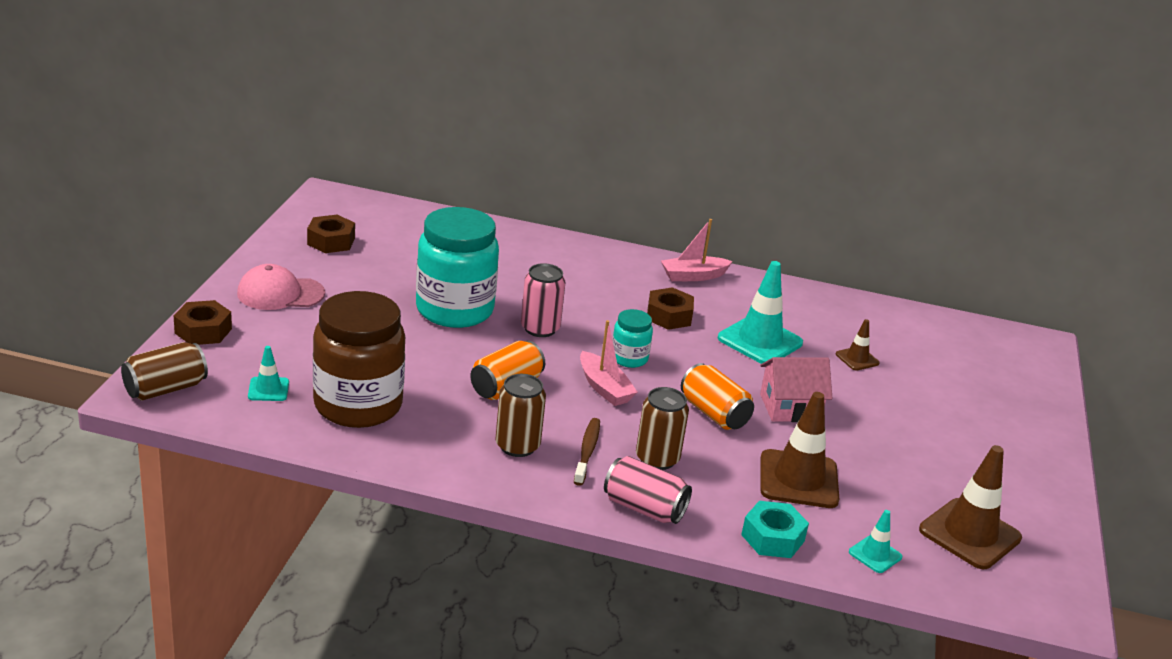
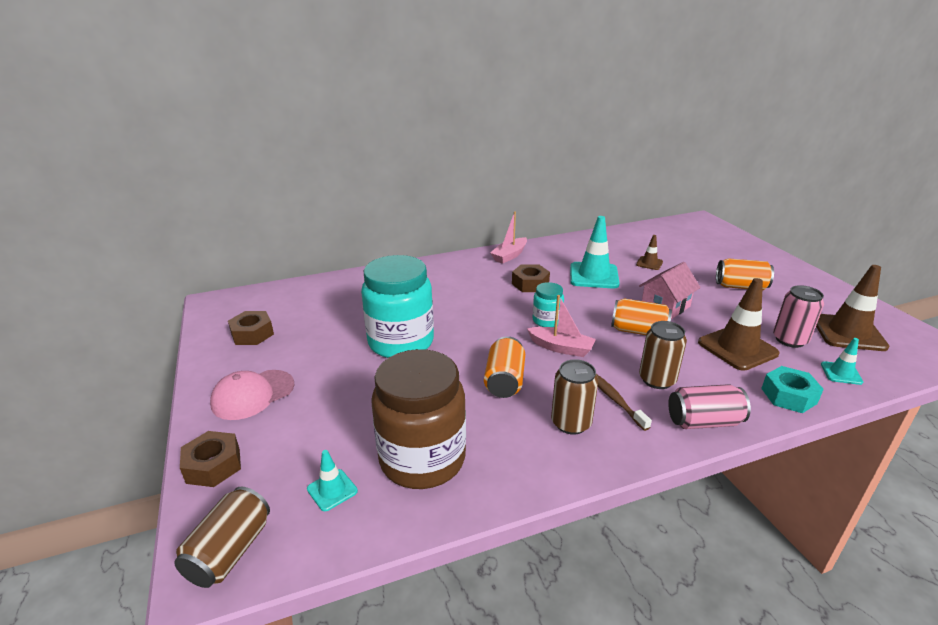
camera: 30 degrees left, 0 degrees up
(540, 328) = (471, 328): pink can -> pink can (790, 340)
(929, 434) = (740, 287): none -> orange can

